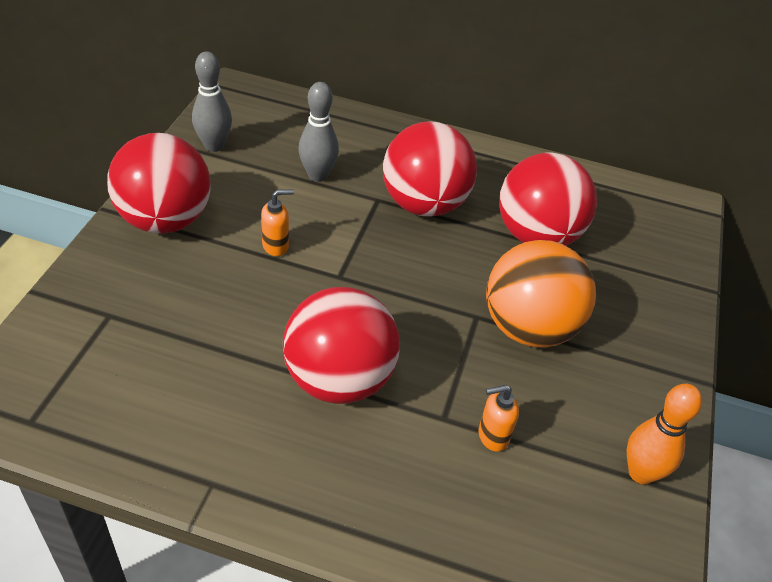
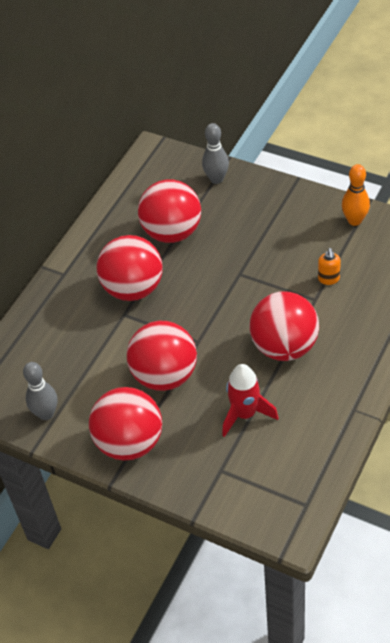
camera: 70 degrees left, 5 degrees up
(207, 337) = (245, 414): none -> red rocket
(276, 246) = (165, 375): orange soap dispenser -> red ball
(317, 175) = (92, 348): grey bowling pin -> grey bowling pin (216, 179)
(529, 328) = (251, 250): orange ball -> none

